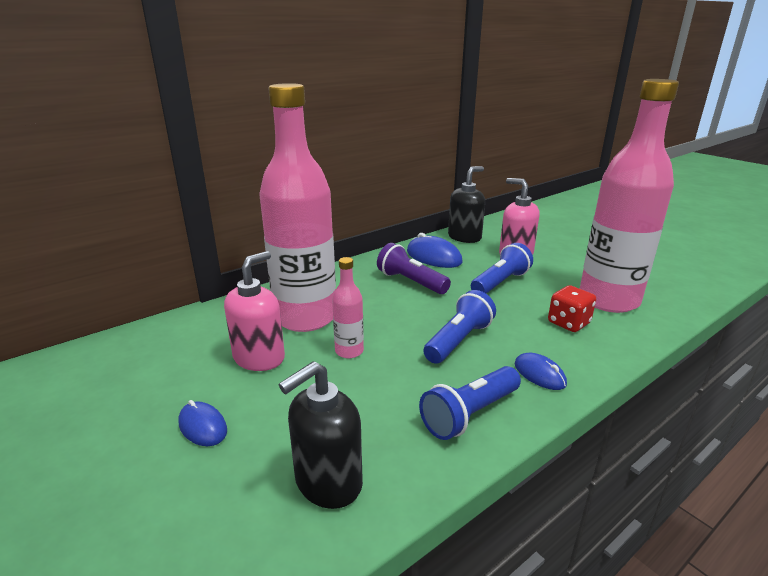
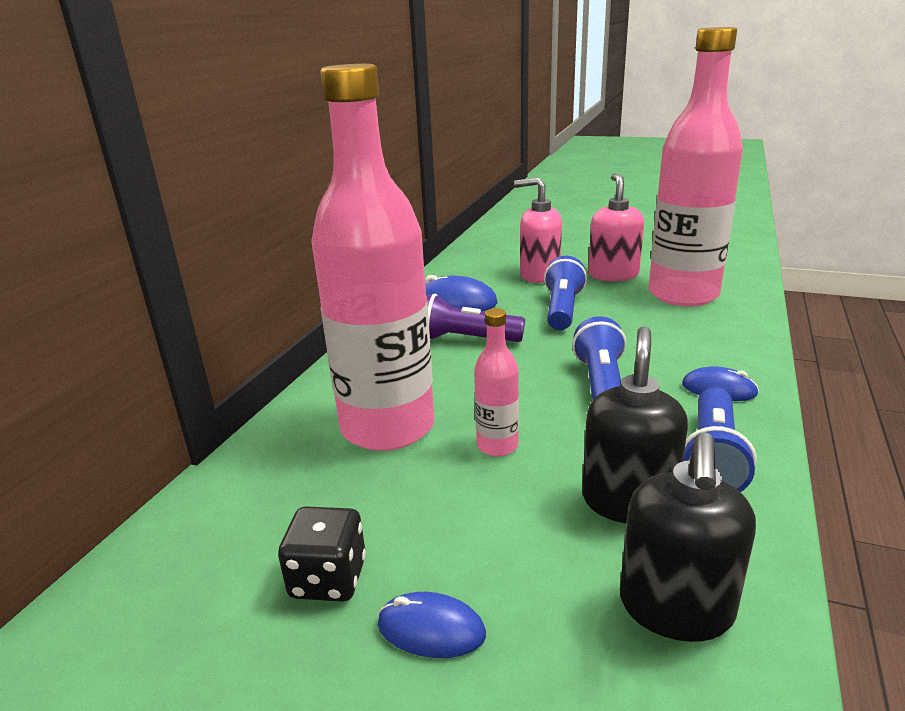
camera: 30 degrees left, 0 degrees up
(190, 381) = (328, 579): none -> black dice
(259, 358) = (391, 503): pink soap dispenser -> pink soap dispenser (613, 275)
(464, 237) = (461, 272): black soap dispenser -> black soap dispenser (627, 501)
(568, 323) = (678, 329): red dice -> none

